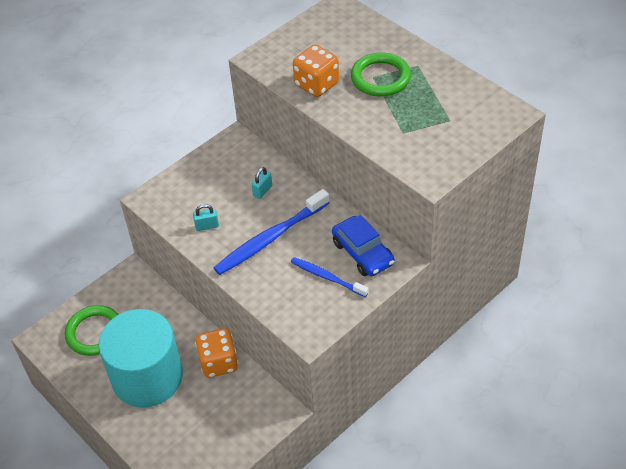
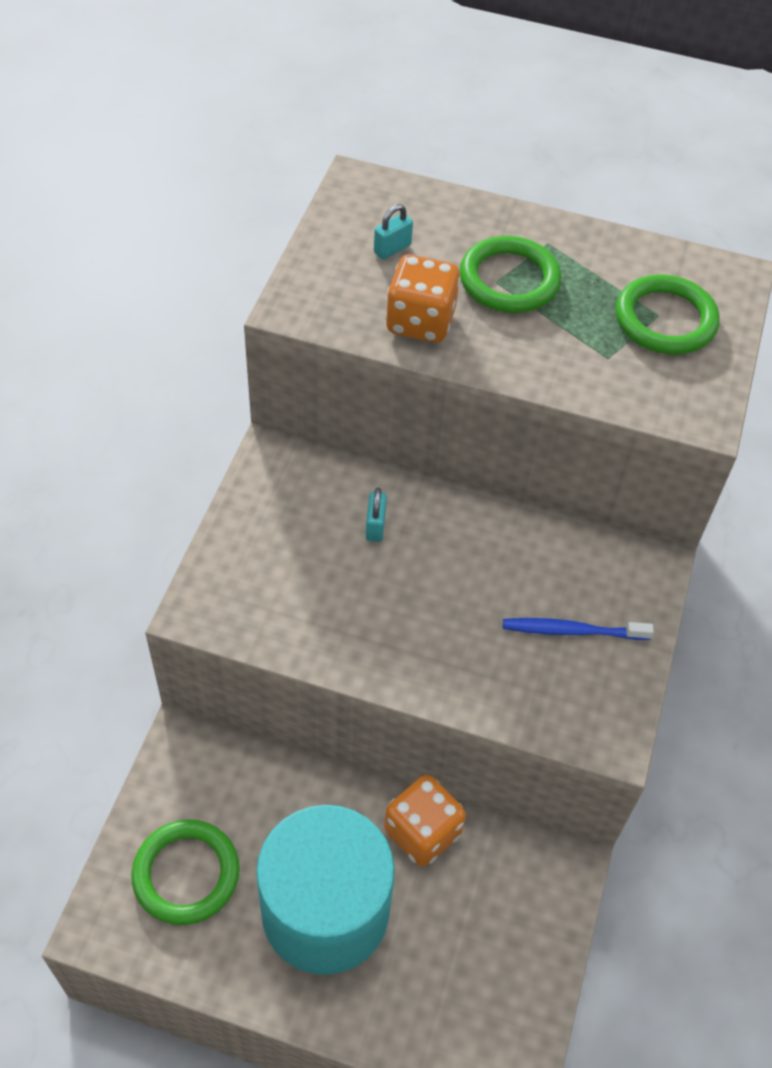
camera: 35 degrees left, 5 degrees up
(207, 226) = (328, 621): turquoise padlock -> turquoise padlock (392, 249)
(270, 238) = (442, 602): blue toothbrush -> none
(363, 253) = (595, 570): blue car -> none
(451, 123) = (665, 320): none -> green ring

